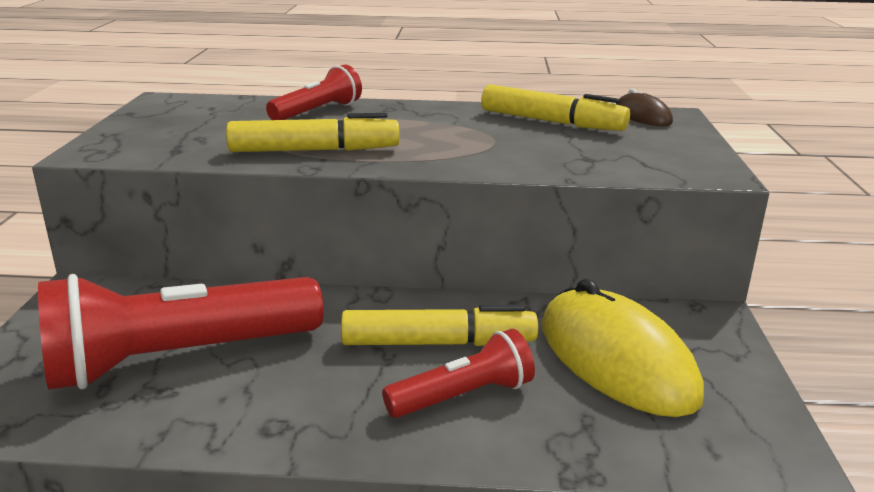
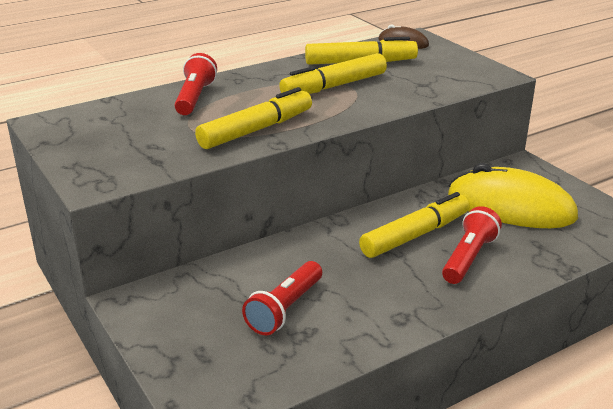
camera: 35 degrees left, 5 degrees up
(180, 358) = (285, 309): red flashlight -> red flashlight, size x0.53
(475, 135) = (334, 86): none -> yellow marker

